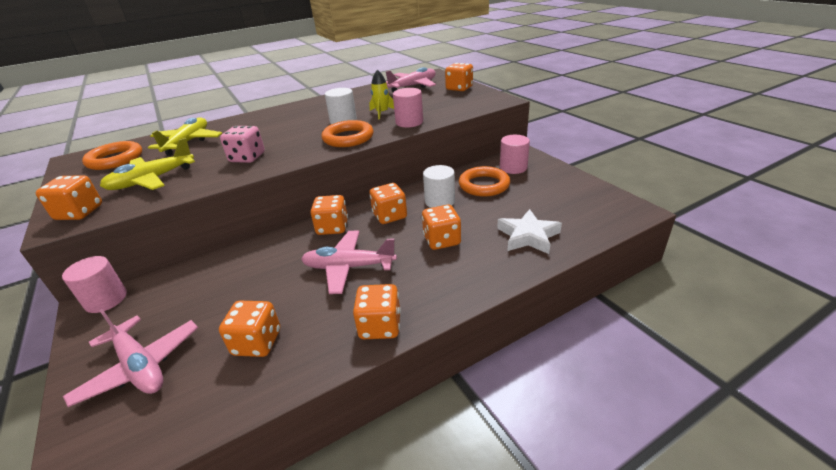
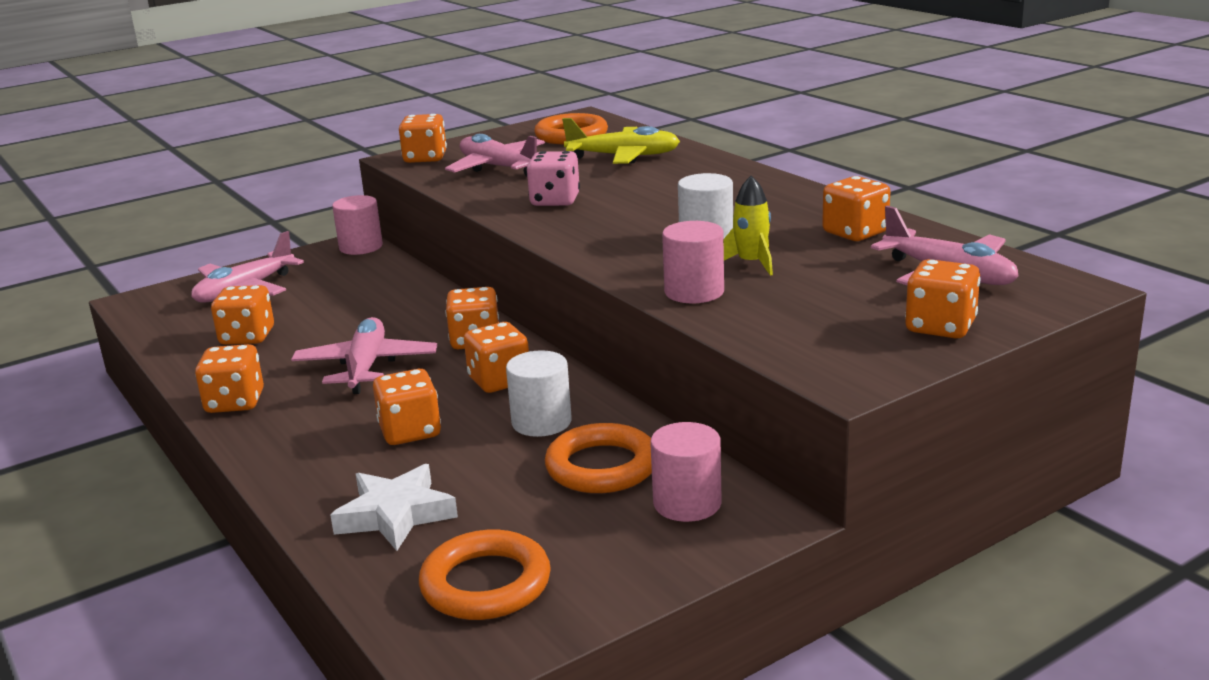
camera: 85 degrees right, 10 degrees down
(152, 180) = (498, 167): yellow plane -> pink plane
(348, 138) = (620, 252): orange ring -> orange ring (486, 584)
(360, 97) = (855, 233): none -> orange dice

